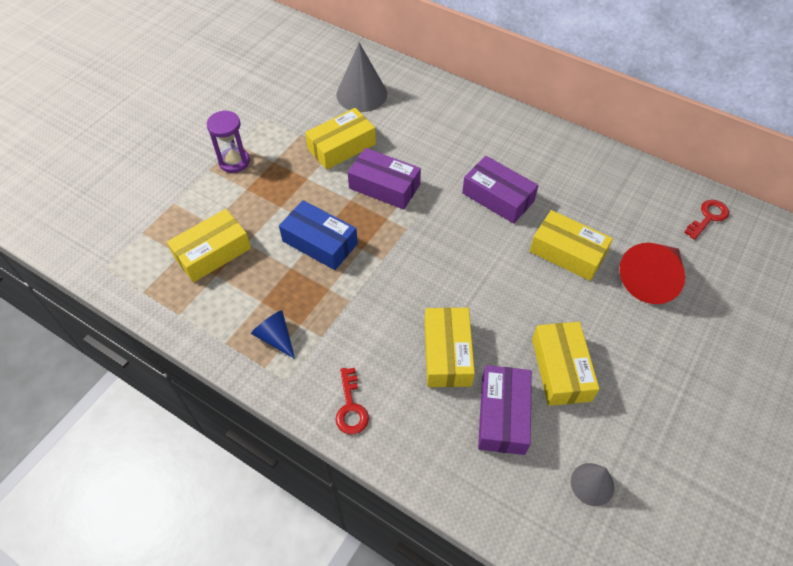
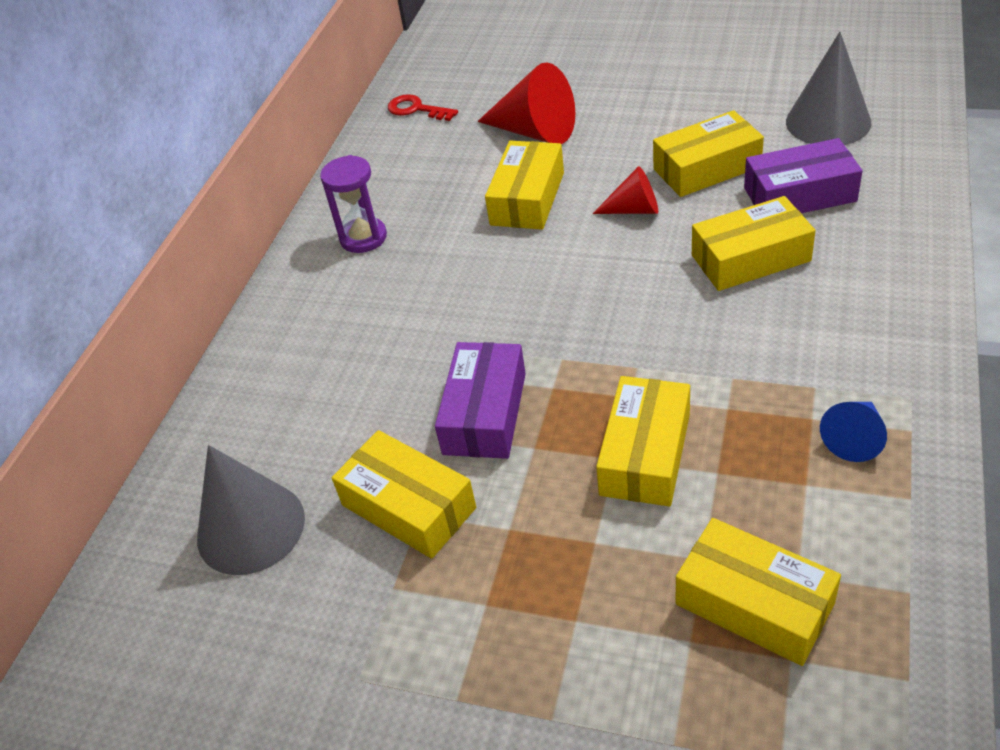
camera: 100 degrees left, 10 degrees down
(234, 162) = (512, 678): purple hourglass -> purple hourglass (363, 238)
(320, 242) = (645, 454): blue box -> yellow box
(351, 407) = (894, 318): red key -> none
(498, 197) = (455, 281): purple box -> none
(529, 307) = (634, 209): none -> red cone
(592, 484) = (828, 122): grey cone -> grey cone, size x1.74

